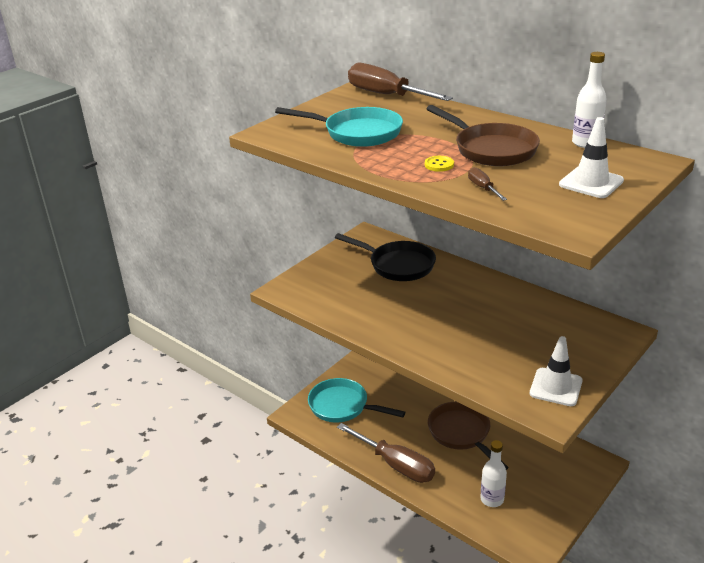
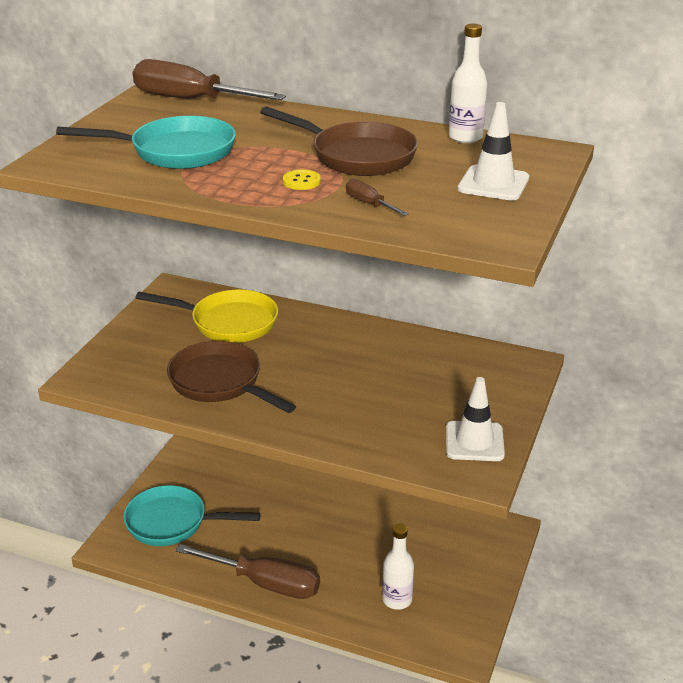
camera: 20 degrees left, 0 degrees up
(398, 265) = (228, 323): black pan -> yellow pan
(461, 433) = (336, 527): brown pan -> brown pan (220, 382)

